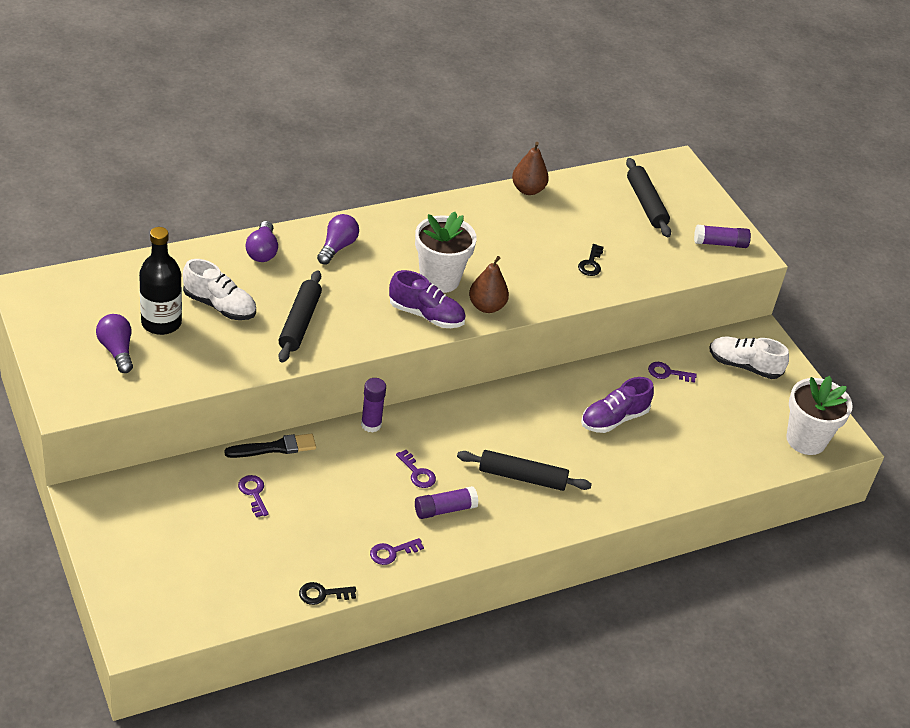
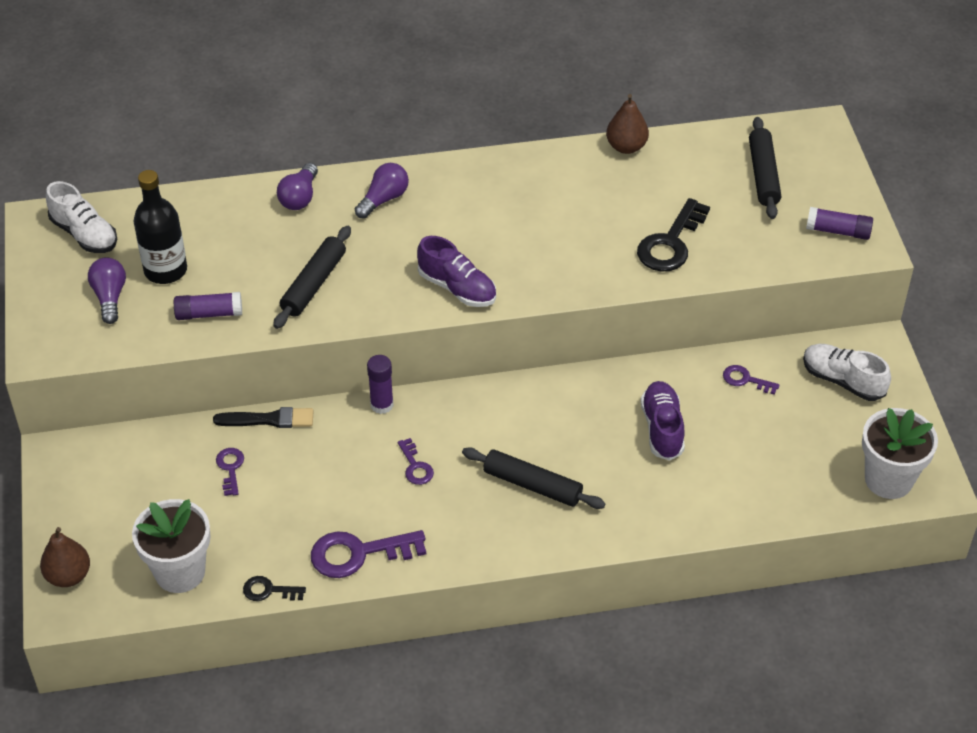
camera: 20 degrees right, 5 degrees up
(220, 306) = (233, 256): white shoe -> white shoe (84, 234)
(391, 552) = (358, 554): purple key -> purple key, size x1.88
(439, 279) = (487, 247): white flower pot -> white flower pot (180, 572)
(444, 509) = (432, 512): purple glue stick -> purple glue stick (209, 313)
(486, 306) = (530, 284): brown pear -> brown pear (68, 576)
(591, 264) = (670, 243): black key -> black key, size x1.88
(614, 419) = (662, 428): purple shoe -> purple shoe turned 105 degrees clockwise

